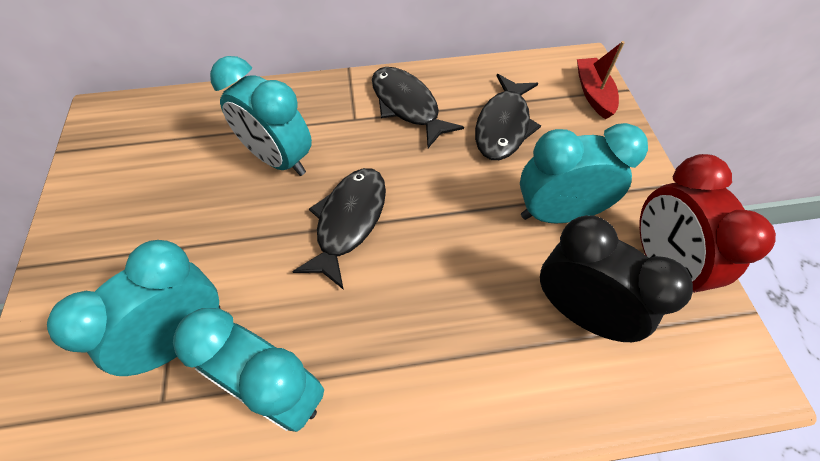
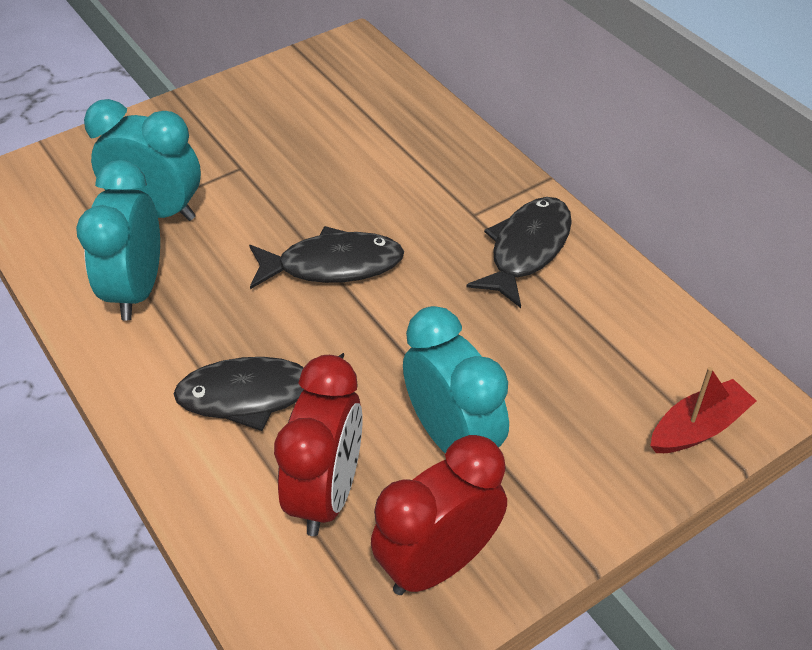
camera: 65 degrees right, 10 degrees down
(279, 159) = (377, 183): turquoise clock -> none
(503, 126) = (560, 348): black fish -> black fish (256, 395)
(579, 312) = (326, 493): black clock -> red clock

